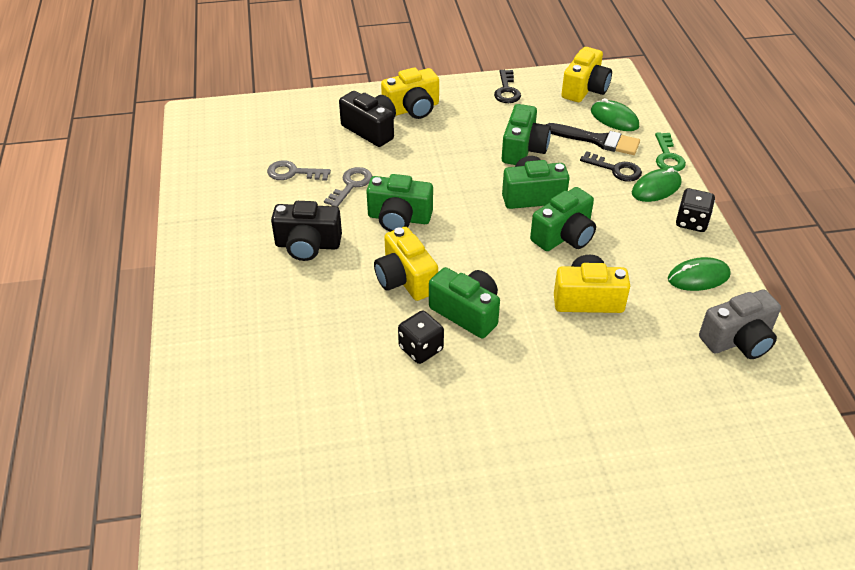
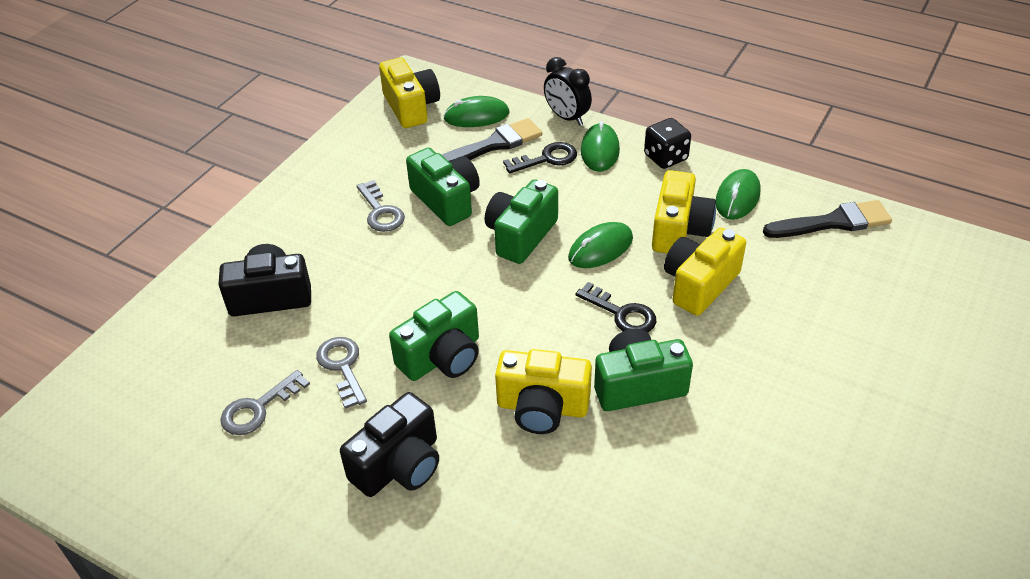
camera: 50 degrees left, 0 degrees up
(412, 109) = (280, 242): yellow camera -> yellow camera (679, 230)
(421, 348) = (657, 455): black dice -> none
(481, 130) = (380, 212): none -> grey key
(506, 90) = (343, 157): black key -> black key (621, 313)
(564, 236) = (600, 248): green camera -> green mouse
(668, 156) = (567, 117): green key -> black clock
(738, 340) = (833, 222): grey camera -> black brush

